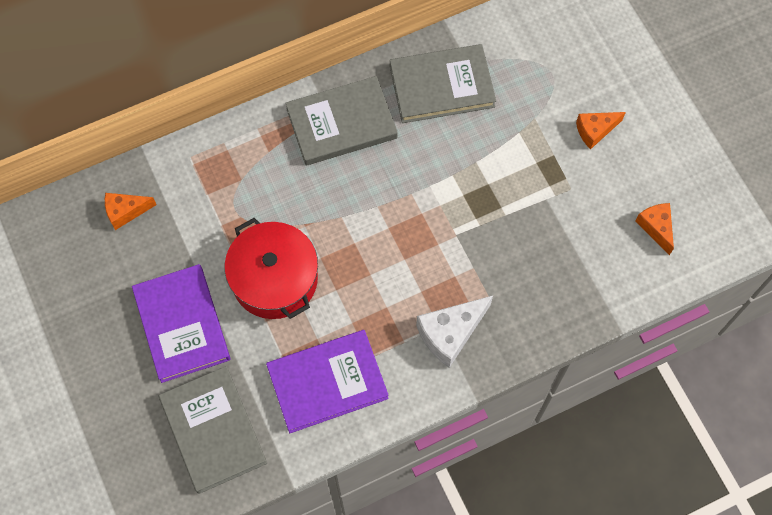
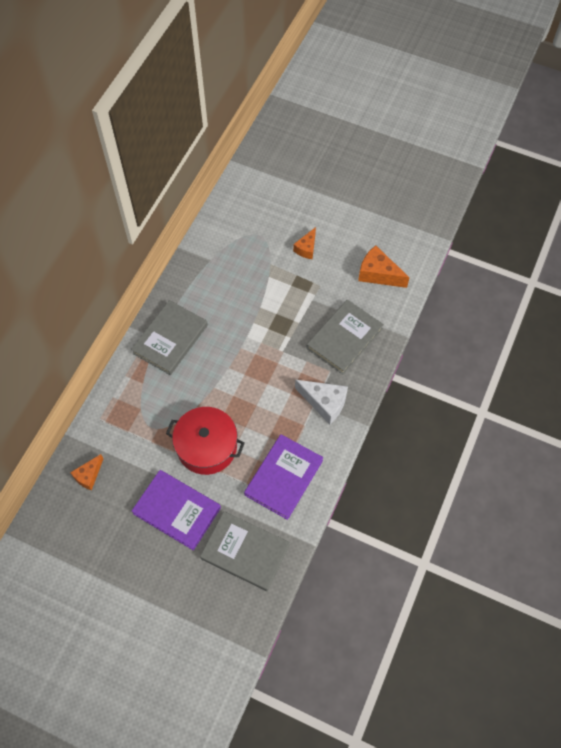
camera: 40 degrees left, 5 degrees down
(442, 86) = (207, 282): grey book -> grey book (344, 338)
(450, 333) = (324, 403): white cheese -> white cheese turned 75 degrees counterclockwise
(656, 227) = (378, 274): orange cheese -> orange cheese, size x1.57

